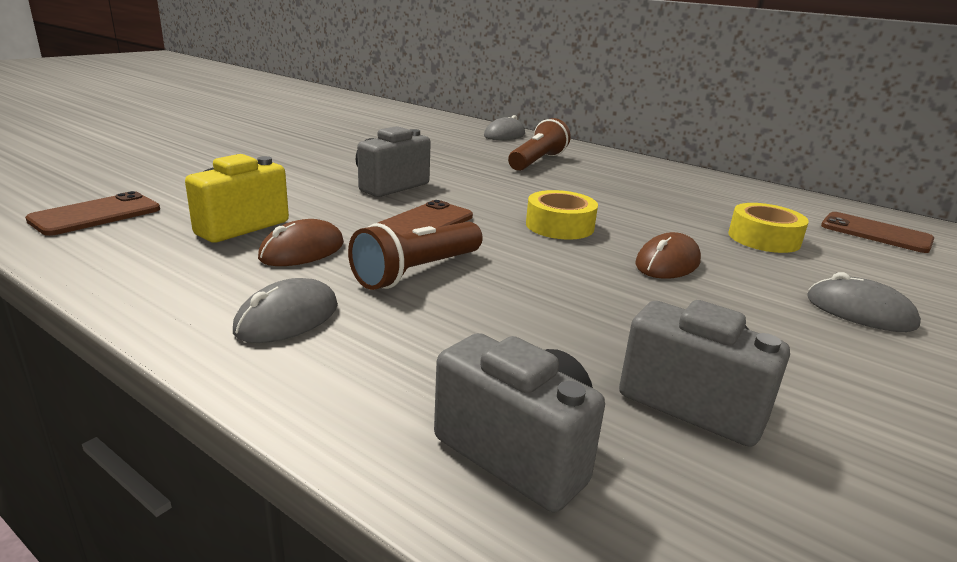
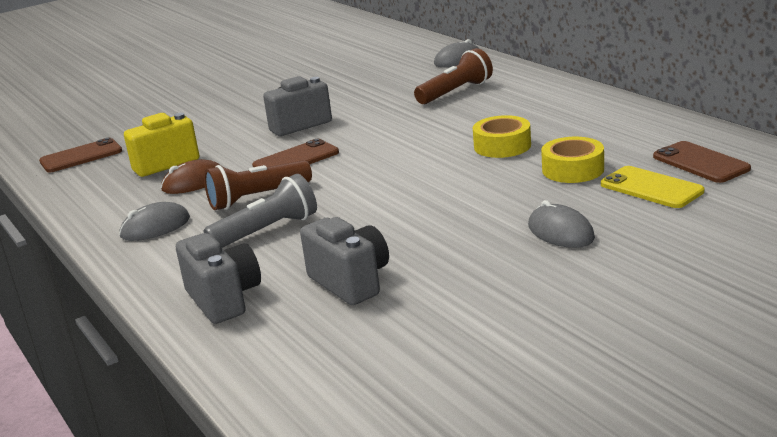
camera: 25 degrees right, 0 degrees up
(477, 319) = (267, 231): none -> grey flashlight
(559, 226) = (401, 160): yellow tape -> yellow tape (502, 146)
(667, 263) = (453, 192): brown mouse -> none
(872, 258) = (651, 188): none -> yellow phone

